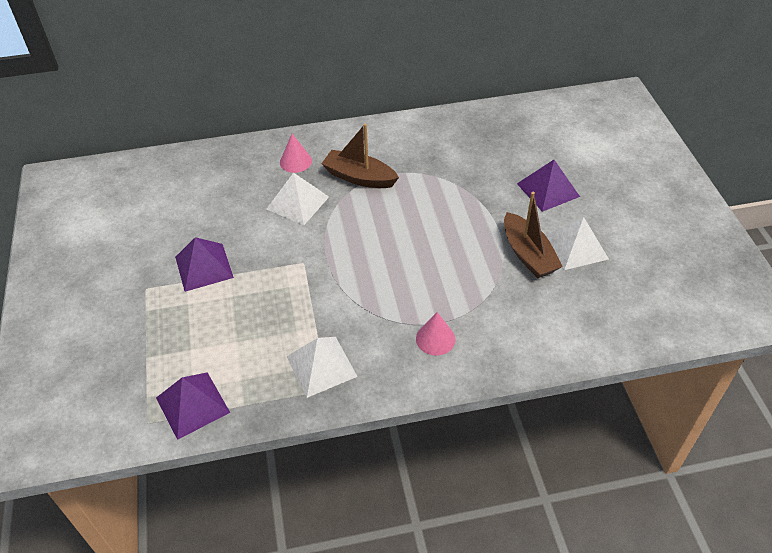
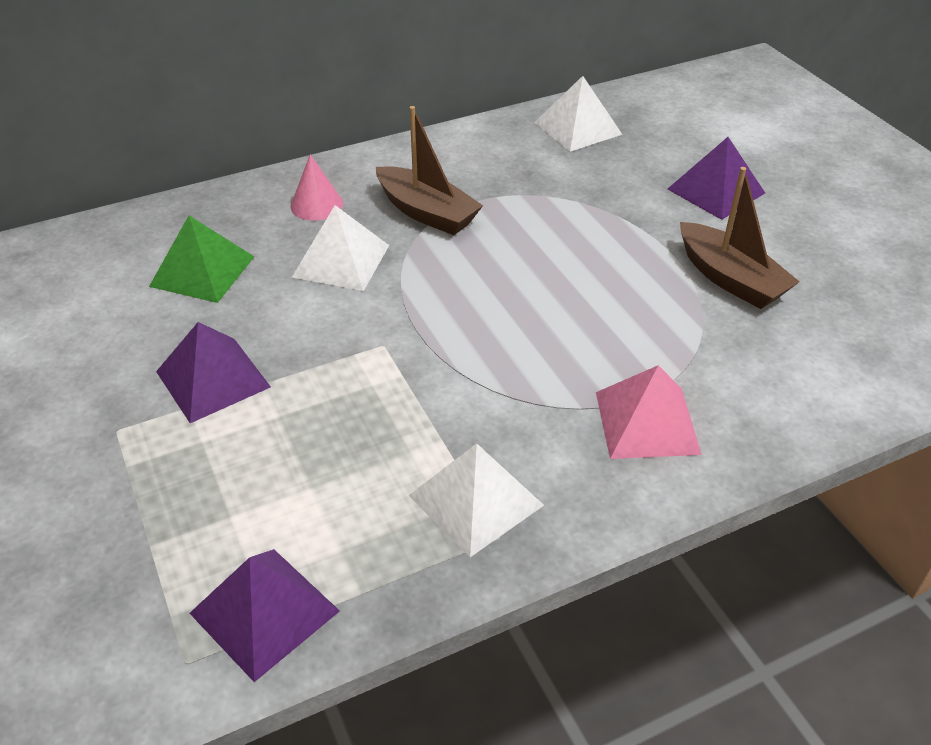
camera: 15 degrees left, 5 degrees down
(217, 196) = (202, 271): none -> green pyramid
(359, 177) = (427, 213): brown boat -> brown boat turned 150 degrees counterclockwise
(435, 339) = (647, 422): pink cone -> pink pyramid
(576, 247) = (794, 258): white pyramid -> white pyramid (577, 128)

